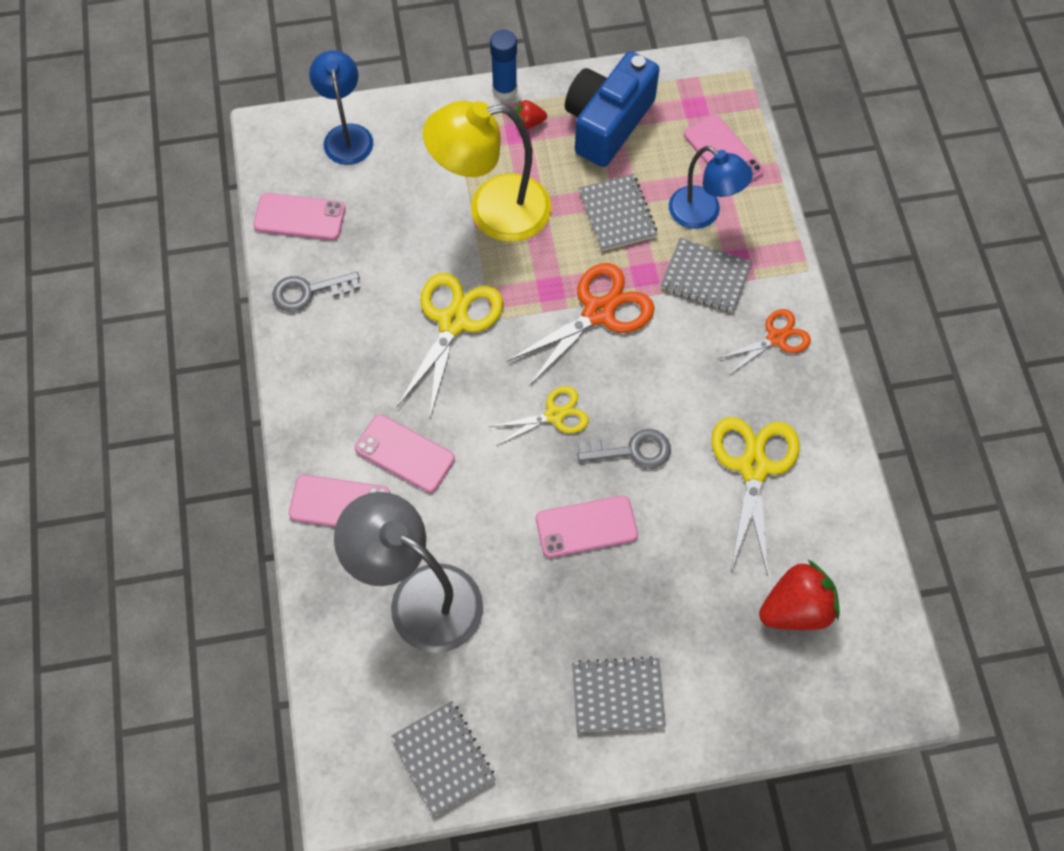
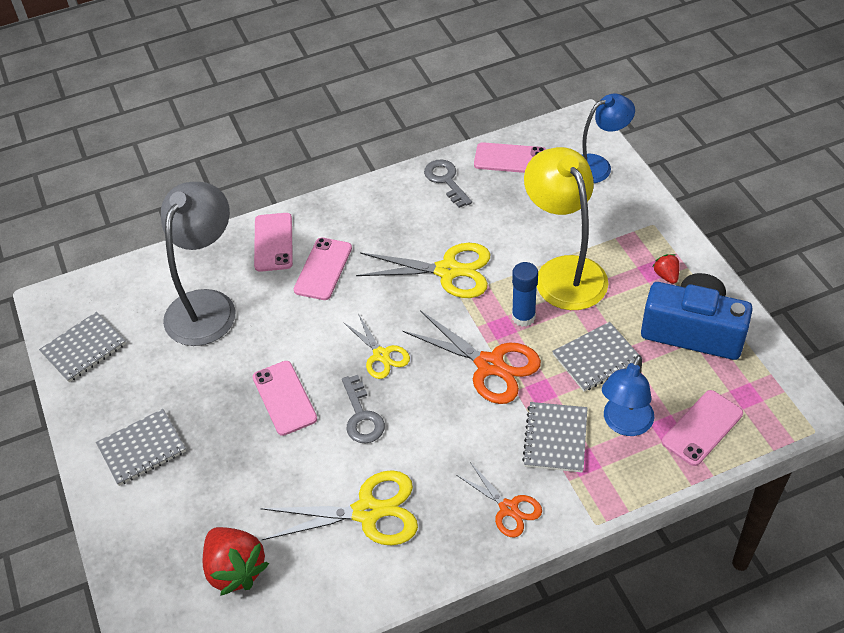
camera: 80 degrees right, 15 degrees down
(299, 217) = (510, 159): pink phone -> pink phone turned 75 degrees counterclockwise
(504, 89) = (693, 252): blue glue stick -> blue glue stick (523, 317)
(617, 695) = (142, 449): grey notebook -> grey notebook turned 75 degrees clockwise

